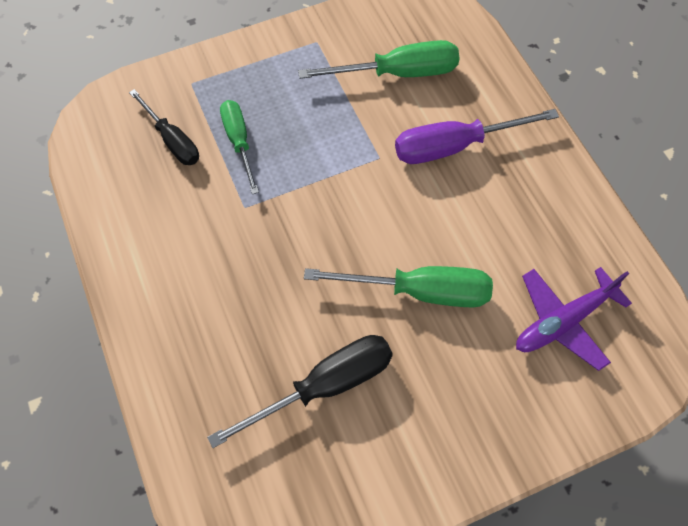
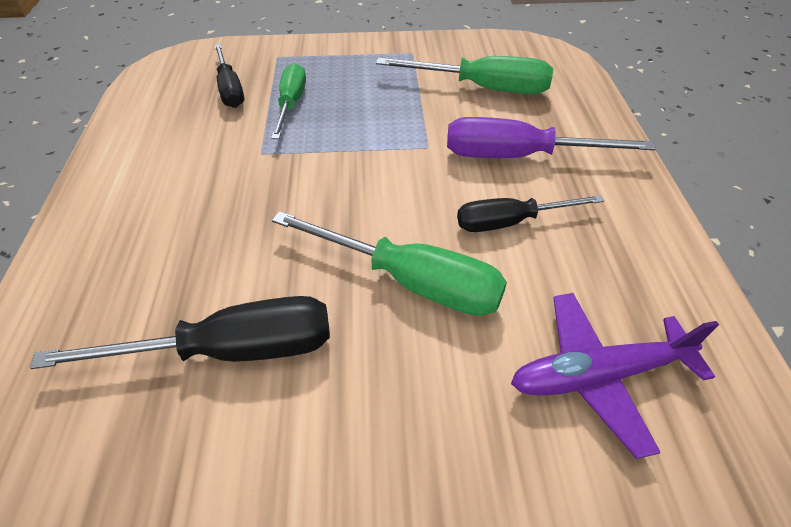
camera: 20 degrees right, 15 degrees down
(470, 215) = (510, 222): none -> black screwdriver

